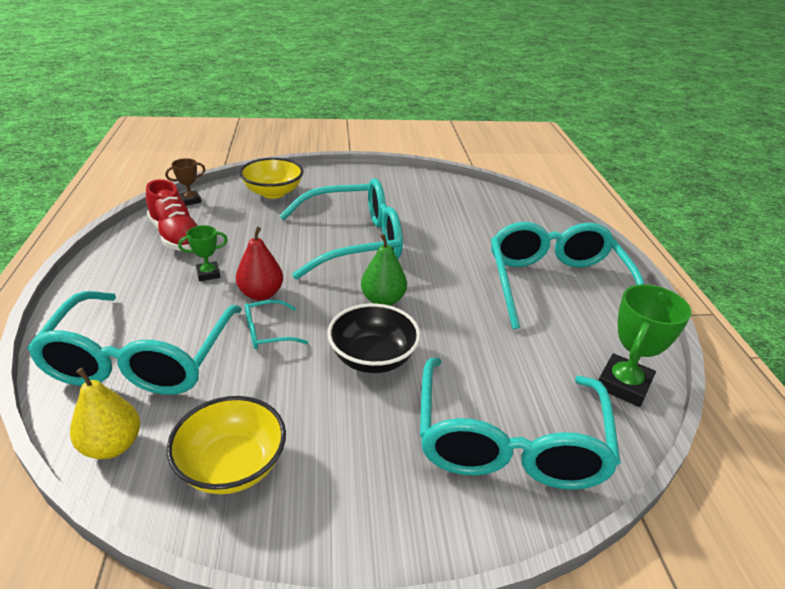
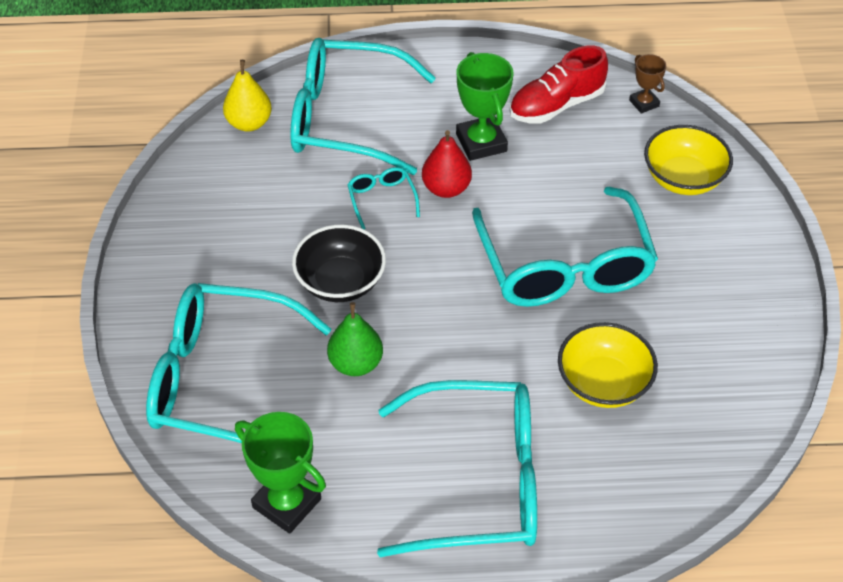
camera: 95 degrees right, 15 degrees up
(208, 274) = (481, 142): green trophy -> green trophy, size x1.78
(232, 466) = (220, 193): yellow bowl -> yellow bowl (603, 383)
(383, 300) = (438, 293): green pear -> green pear (356, 363)

